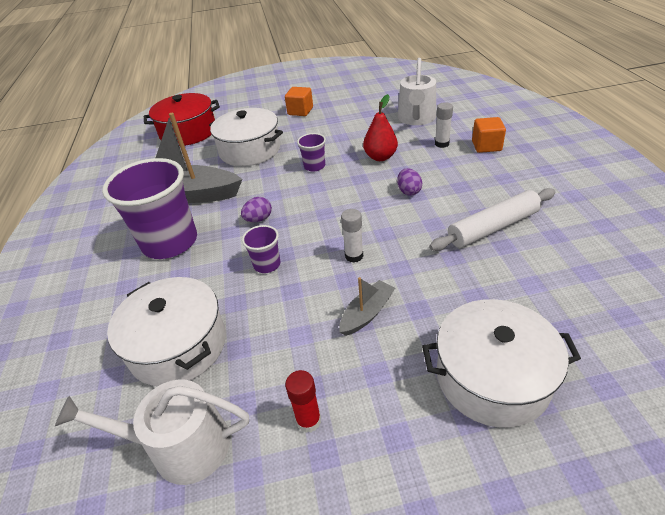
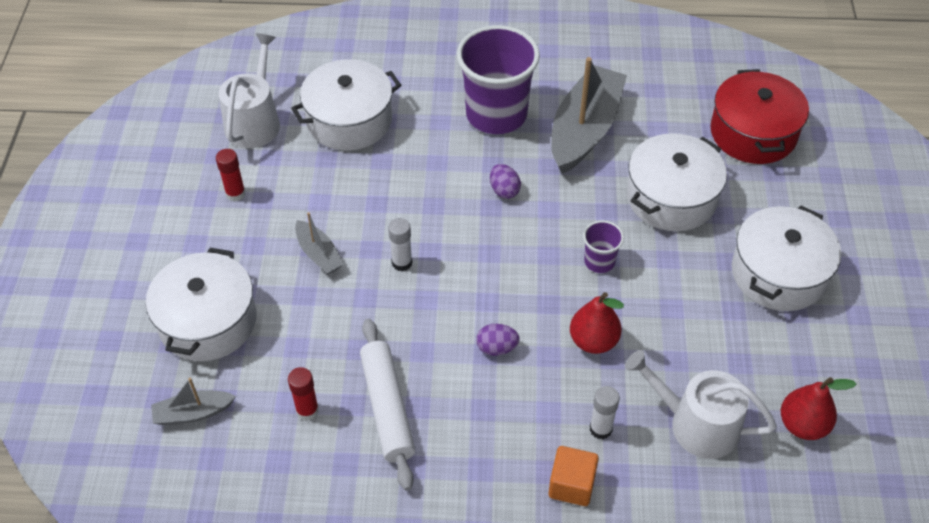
camera: 100 degrees right, 10 degrees up
(267, 264) = (423, 189): purple cup -> none
(300, 111) = (778, 273): orange cube -> white pot
(396, 94) = (802, 425): none -> red pear
(530, 269) = (307, 410): none -> red glue stick
(597, 347) = (193, 413): none -> grey boat

